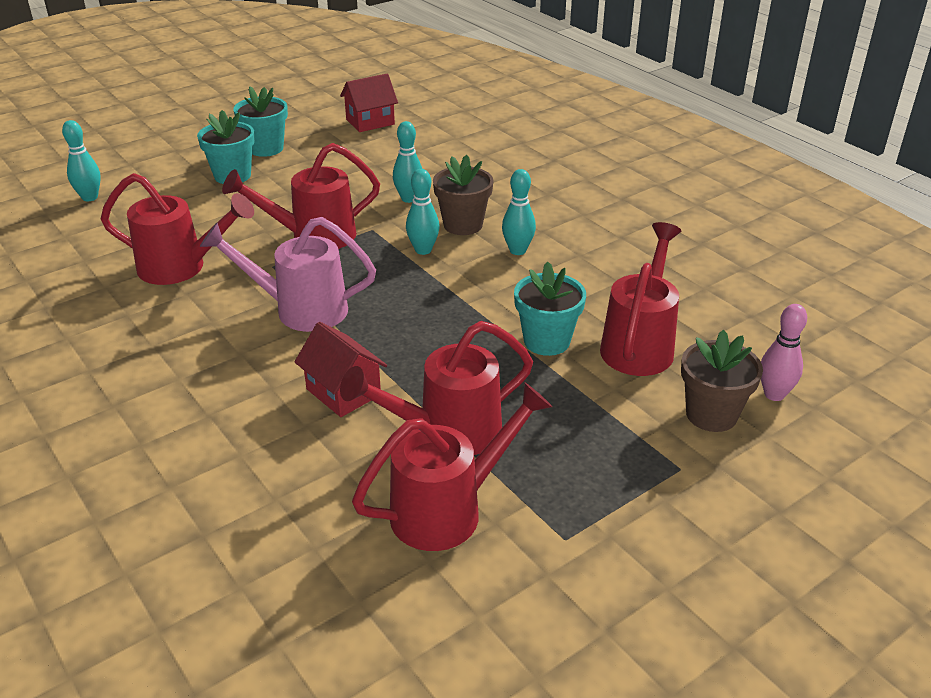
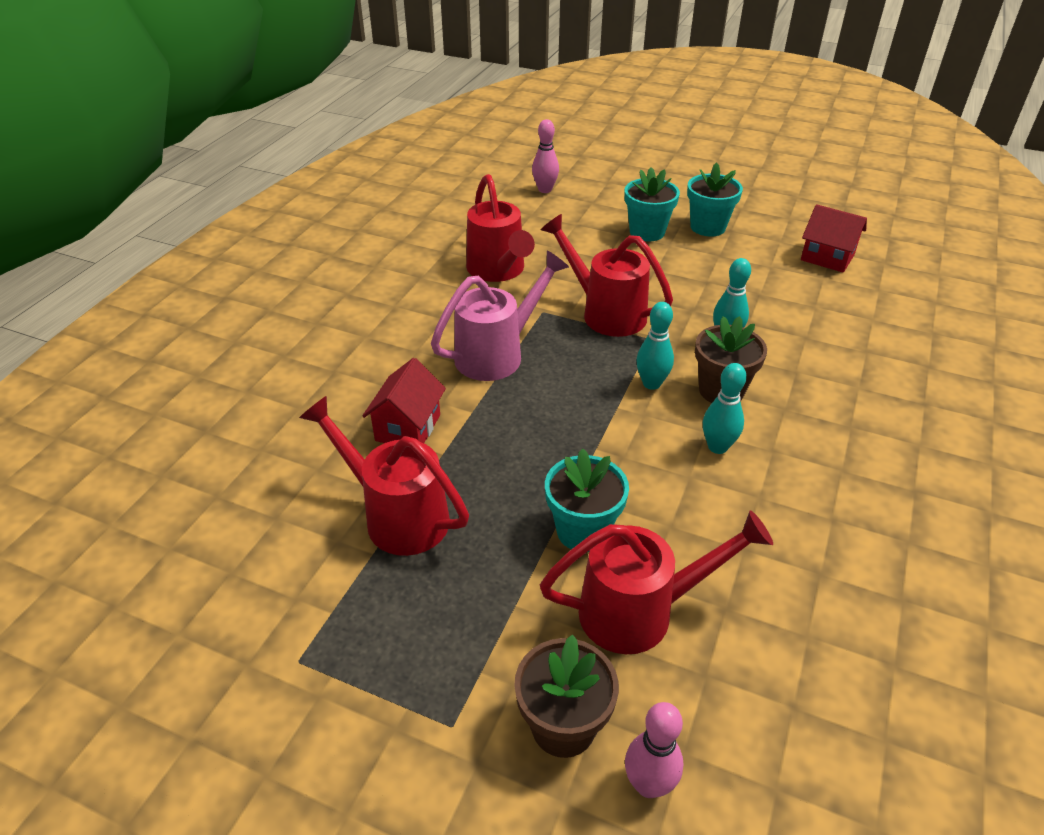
camera: 60 degrees right, 5 degrees up
(90, 197) = (545, 190): turquoise bowling pin -> pink bowling pin
(301, 310) = (497, 354): pink watering can -> pink watering can turned 75 degrees clockwise
(448, 510) = (296, 559): red watering can -> none

